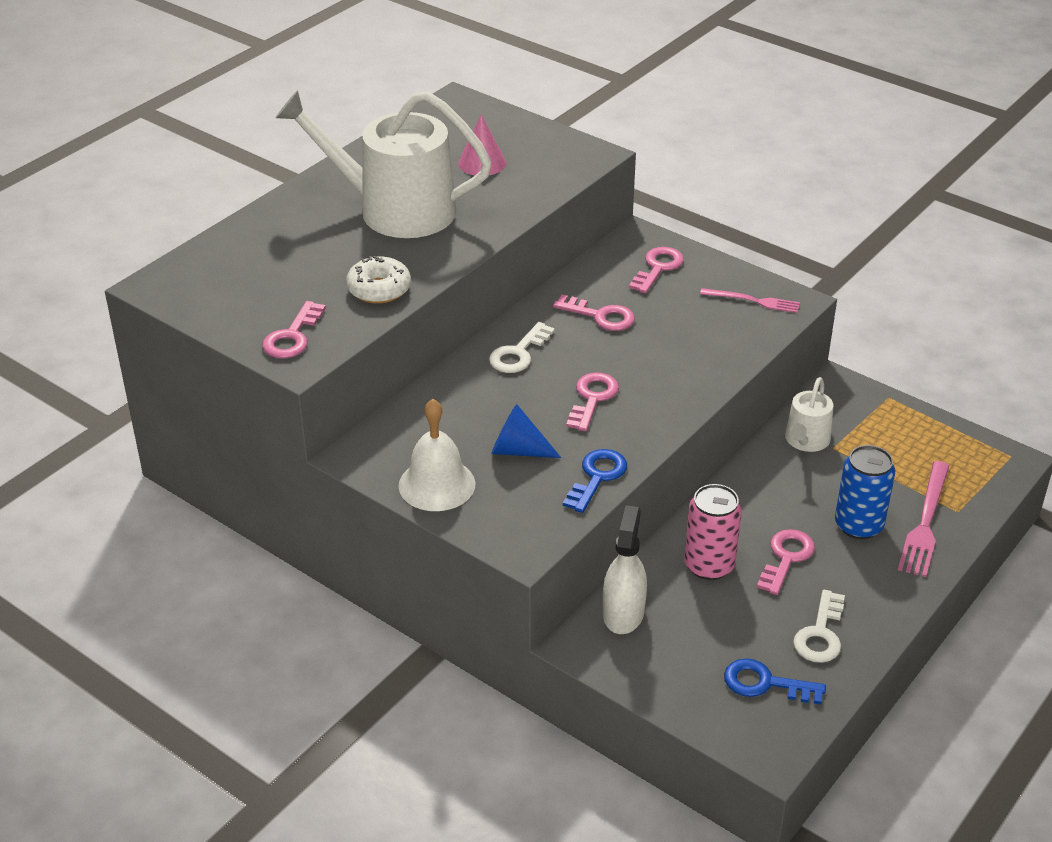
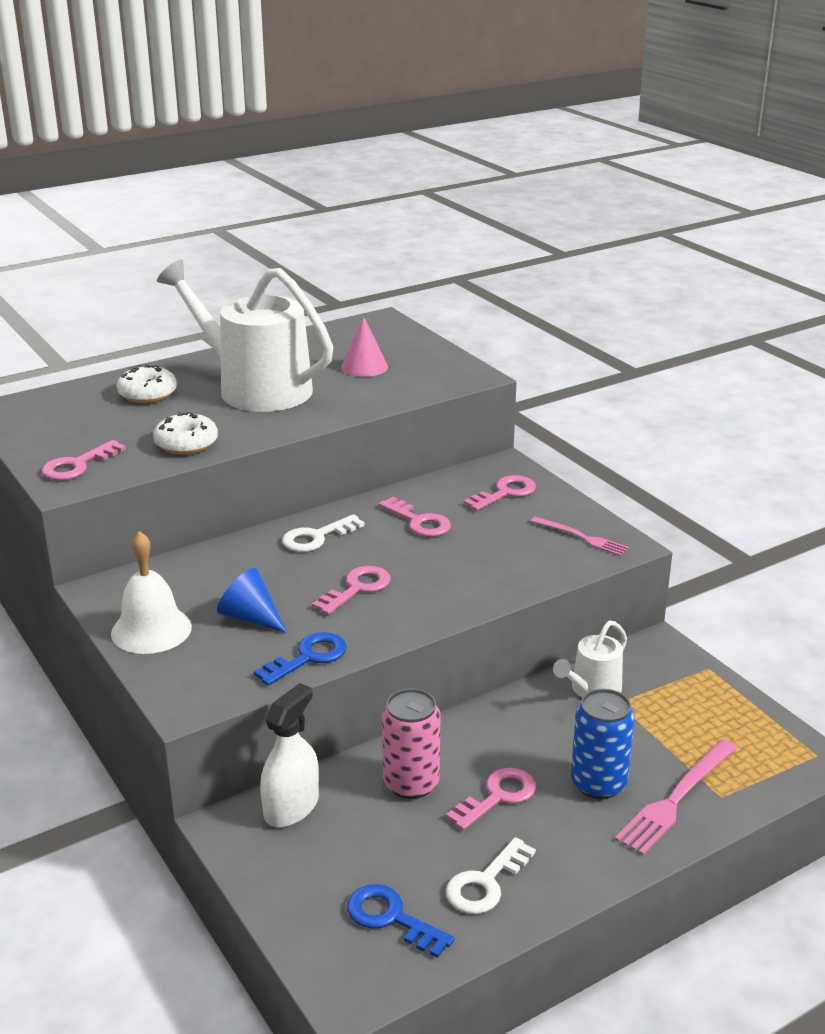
camera: 20 degrees right, 10 degrees down
(292, 238) = (147, 394): none -> white donut

